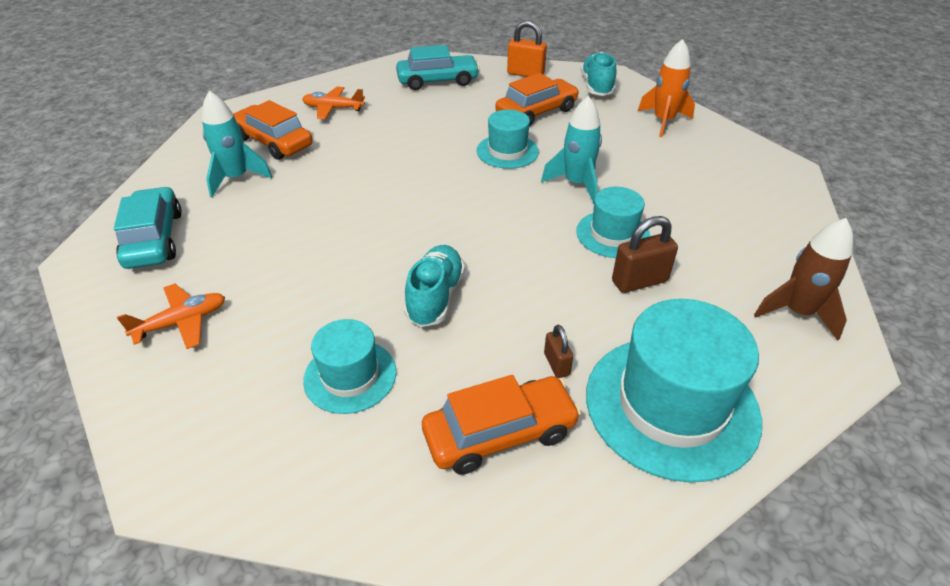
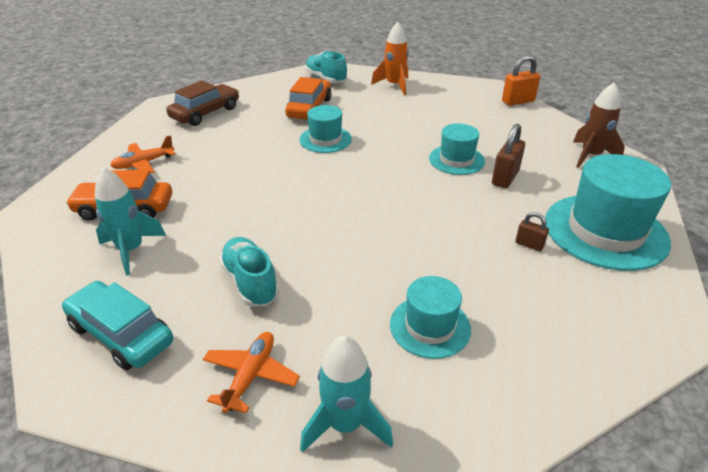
camera: 40 degrees left, 5 degrees down
(435, 297) = (410, 248): turquoise shoe -> turquoise shoe (250, 282)
(438, 81) = (205, 113): turquoise car -> brown car
(500, 433) = (556, 299): orange car -> none
(525, 74) = (266, 87): orange padlock -> orange padlock (518, 101)
(576, 184) = (396, 141): turquoise rocket -> turquoise rocket (345, 424)

